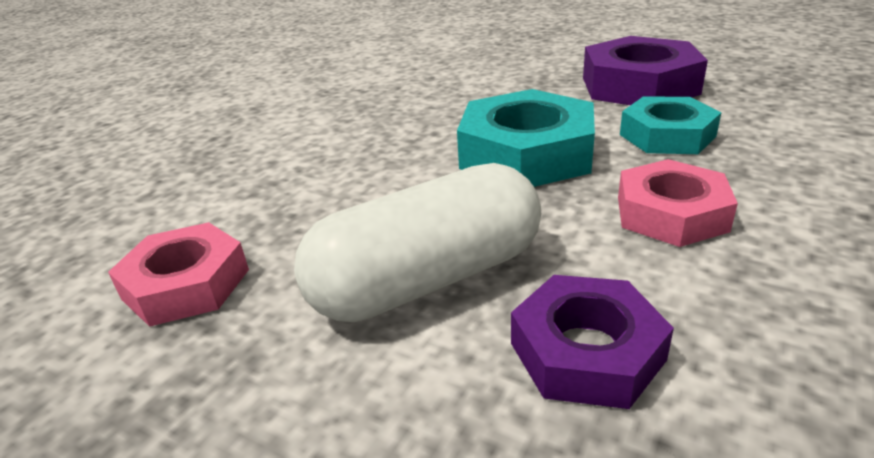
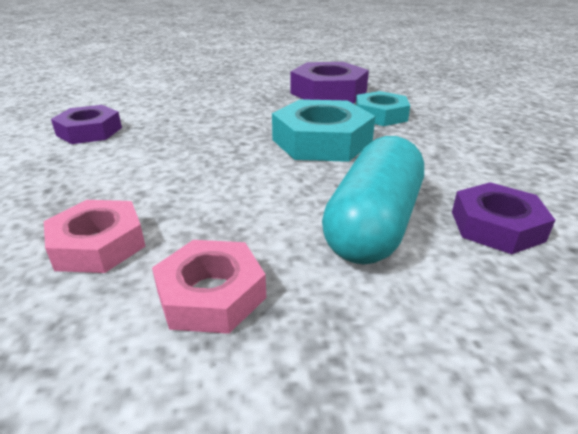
camera: 40 degrees left, 0 degrees up
(315, 86) = (89, 131): none -> purple nut
(428, 279) = (373, 224): white capsule -> turquoise capsule
(670, 214) = (437, 152): pink nut -> pink nut (98, 244)

